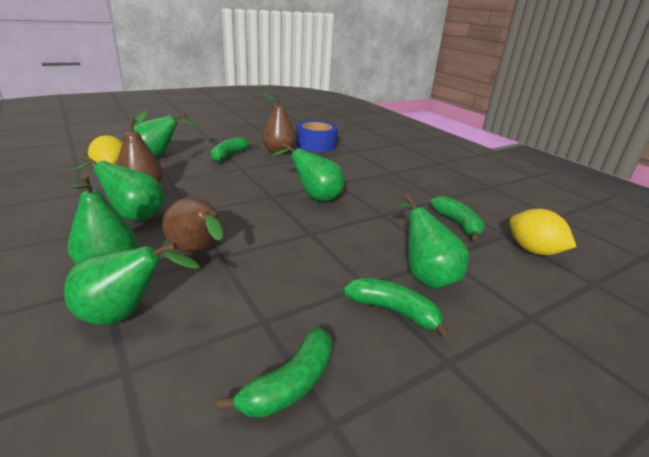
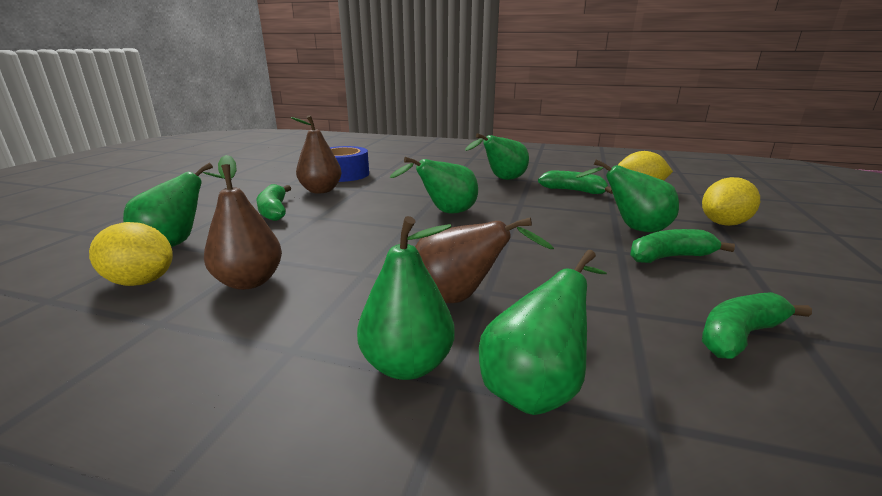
camera: 40 degrees left, 5 degrees down
(133, 216) = (306, 308): green pear -> green pear (502, 179)
(290, 384) = (740, 335): green banana -> green banana turned 120 degrees counterclockwise
(536, 321) = (724, 223): none -> yellow lemon

